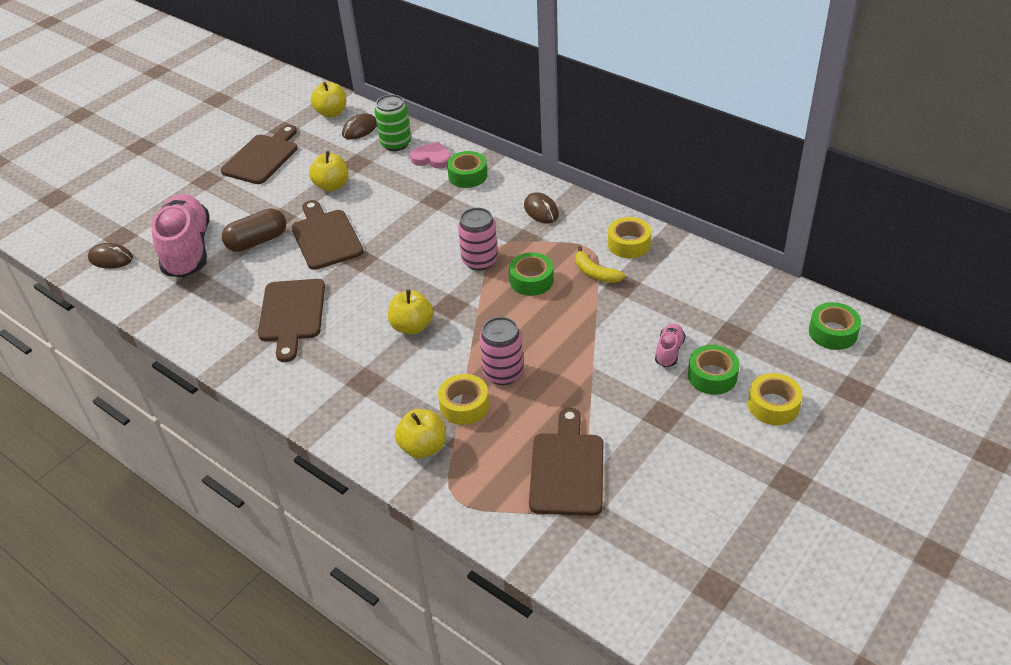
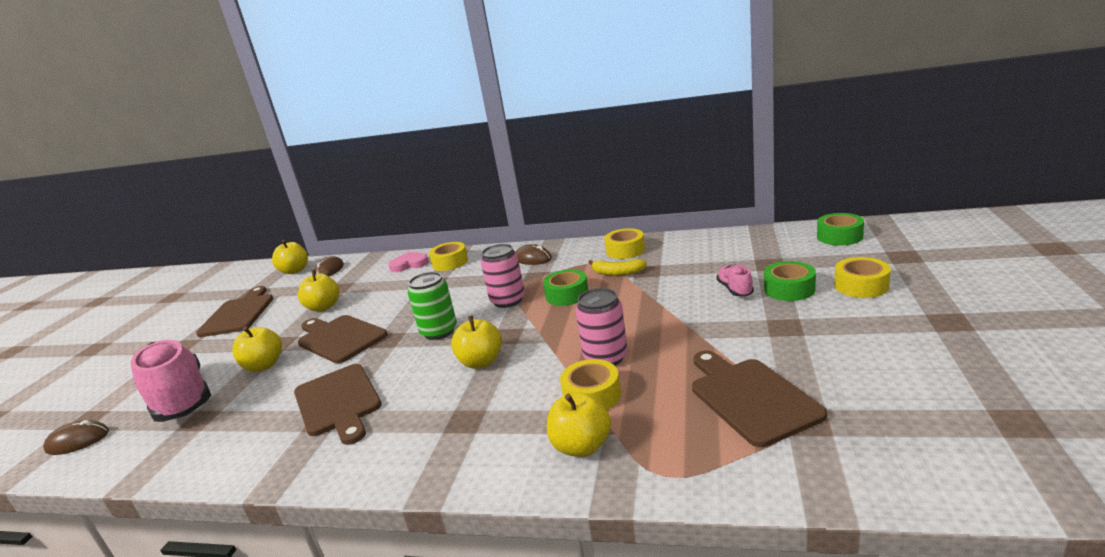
camera: 25 degrees left, 20 degrees down
(257, 241) = (264, 365): brown capsule -> yellow apple
(396, 144) = (369, 267): green can -> green can (439, 331)
(467, 175) = (450, 262): green tape -> yellow tape

